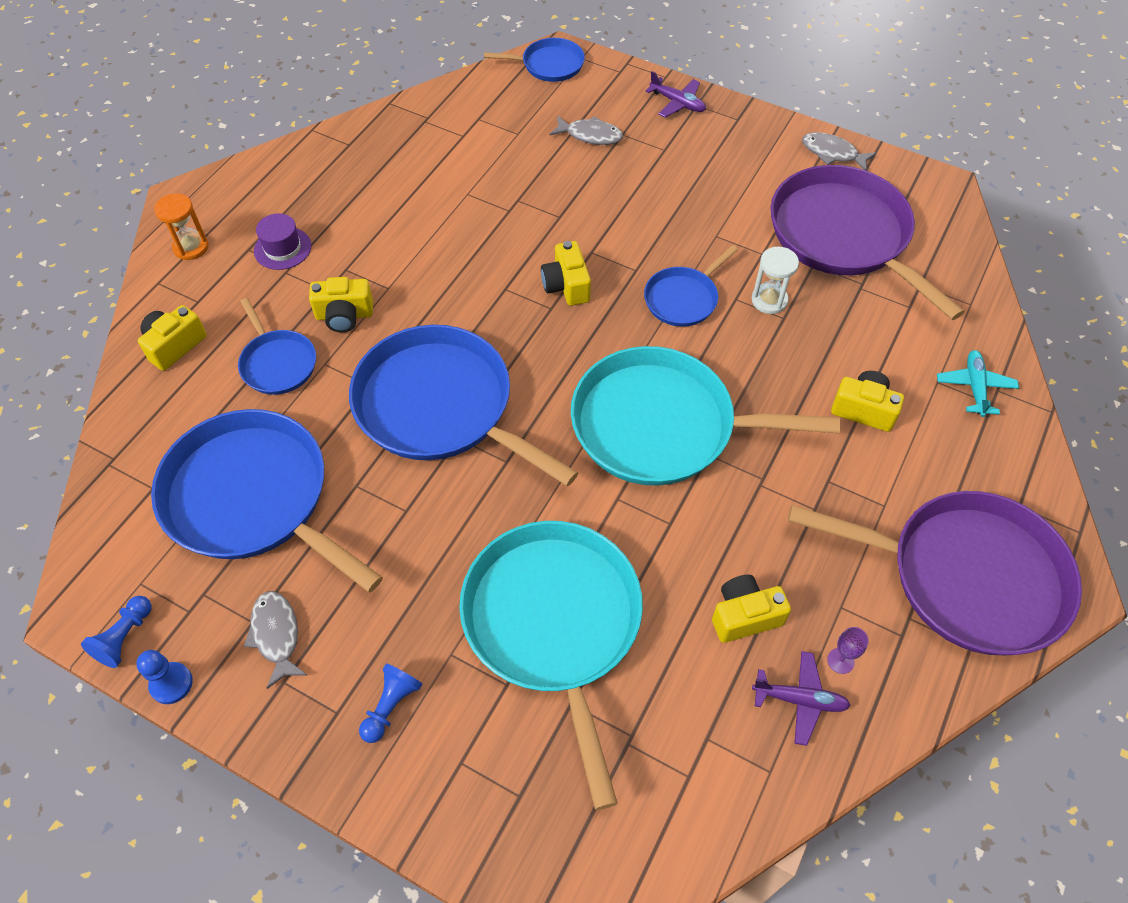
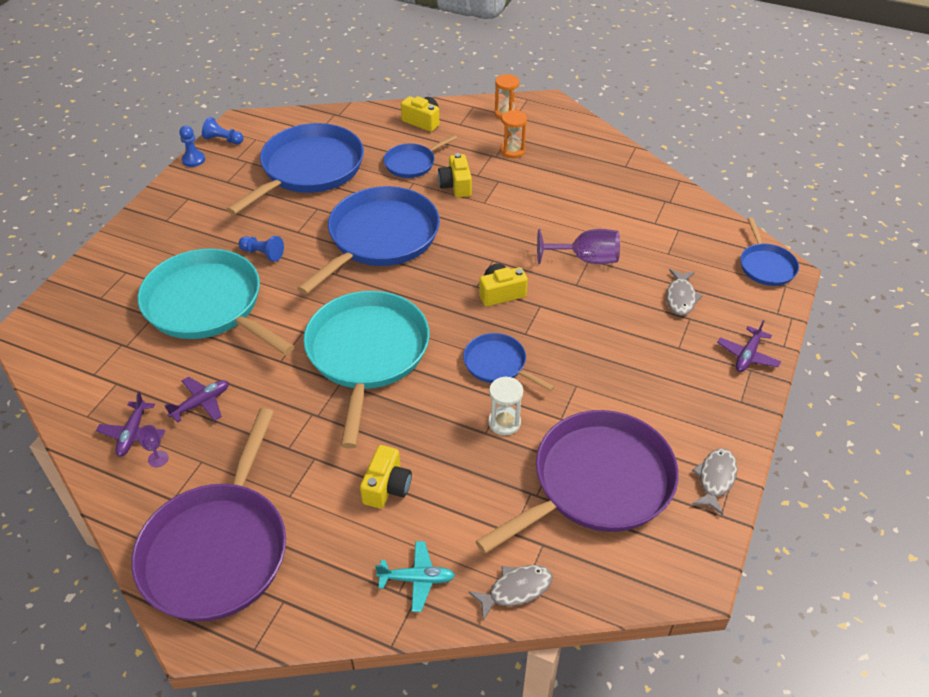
camera: 85 degrees right, 10 degrees down
(276, 635) = (217, 191): grey fish -> grey fish (516, 590)
(282, 248) = (512, 151): purple hat -> orange hourglass
(391, 706) = (165, 240): blue pawn -> blue pawn (263, 254)
(517, 202) = (586, 259): none -> purple goblet
(554, 624) = (208, 305): turquoise pan -> turquoise pan turned 120 degrees counterclockwise
(744, 616) = (201, 403): yellow camera -> purple plane

